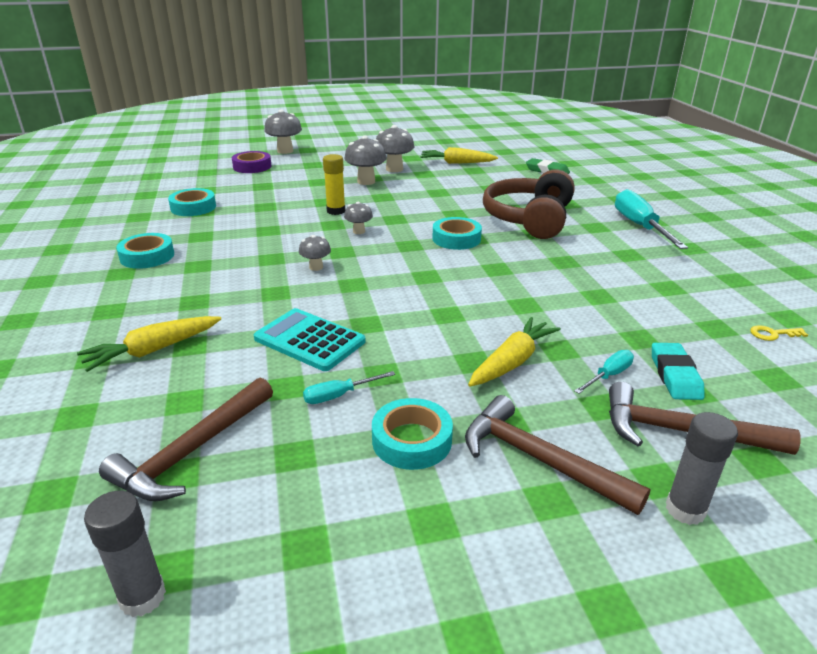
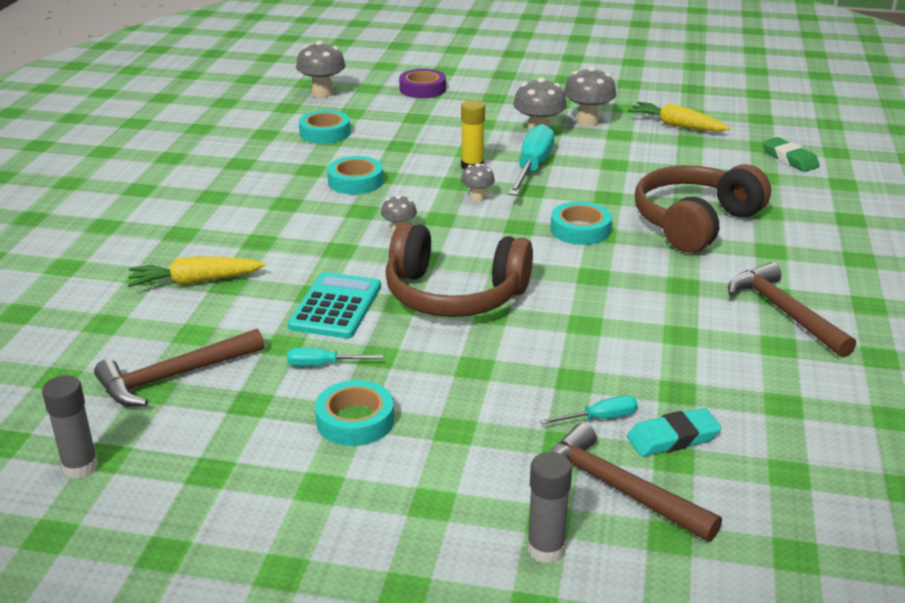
camera: 25 degrees right, 0 degrees up
(147, 256) = (246, 183): turquoise tape -> turquoise tape (355, 181)
(285, 151) = (476, 72): grey mushroom -> grey mushroom (322, 93)
(309, 340) = (336, 306): turquoise calculator -> turquoise calculator turned 45 degrees clockwise
(404, 306) = (454, 294): none -> brown headphones
(512, 362) = (513, 378): yellow carrot -> none
(539, 459) = (453, 470): brown hammer -> brown hammer (784, 312)
(639, 226) = (832, 262): turquoise screwdriver -> turquoise screwdriver (532, 168)
(675, 375) = (673, 438): turquoise eraser -> turquoise eraser turned 45 degrees clockwise
(773, 334) = (846, 429): yellow key -> none

